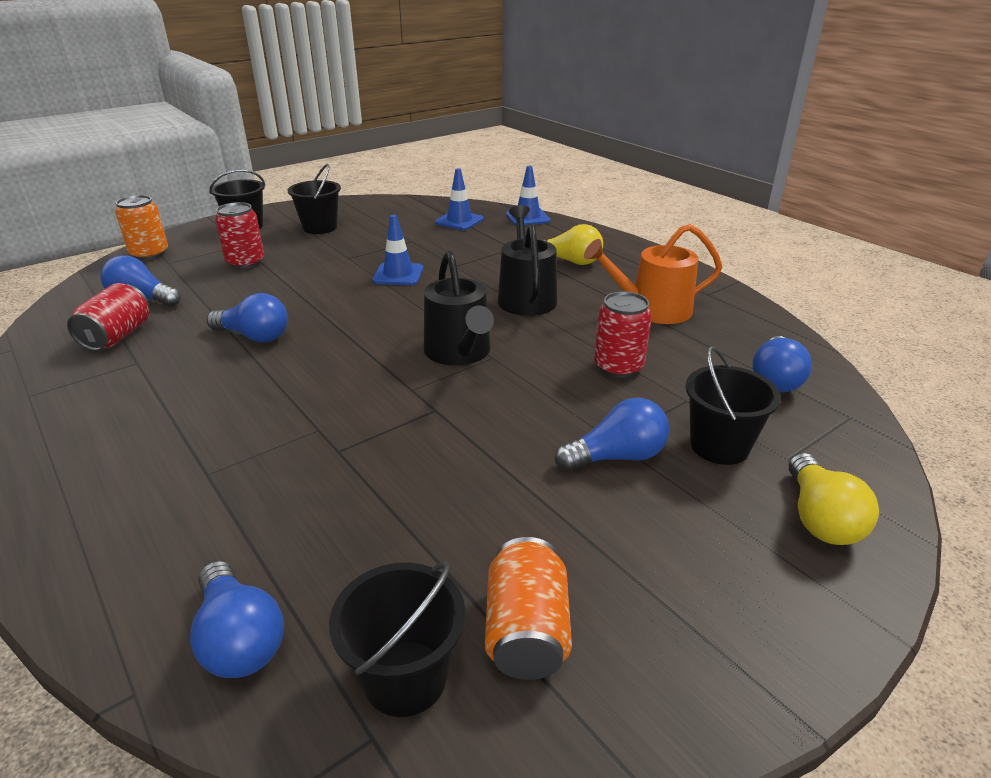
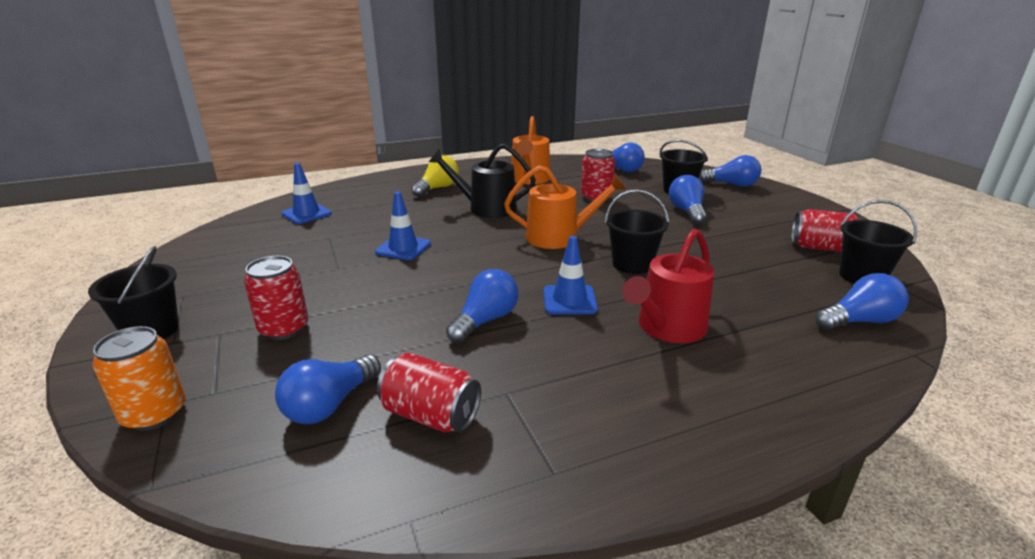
camera: 75 degrees left, 5 degrees down
(233, 444) = (668, 328): none -> red watering can
(320, 227) = (228, 280): black bucket -> black bucket (632, 264)
(459, 352) = (559, 237): black watering can -> orange watering can
(526, 631) = (821, 248): orange can -> red can
(528, 217) = (335, 189): blue traffic cone -> blue traffic cone (569, 300)
(819, 518) = (731, 184): yellow light bulb -> blue light bulb

